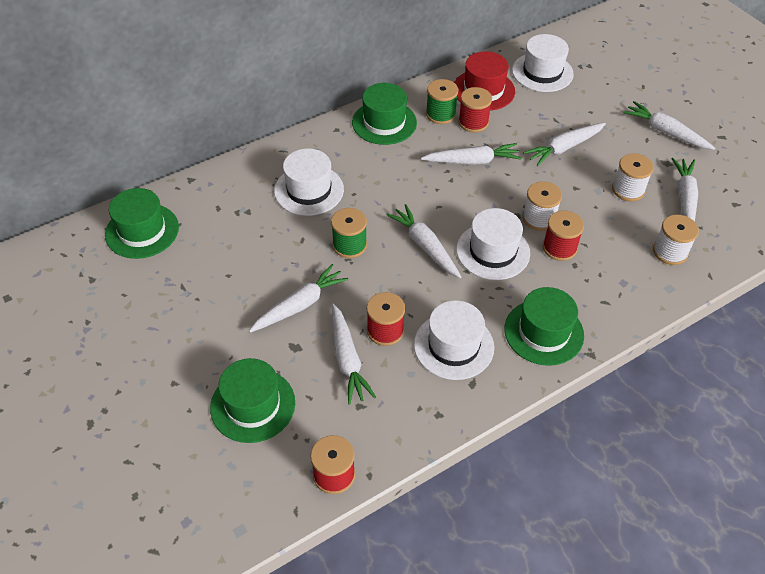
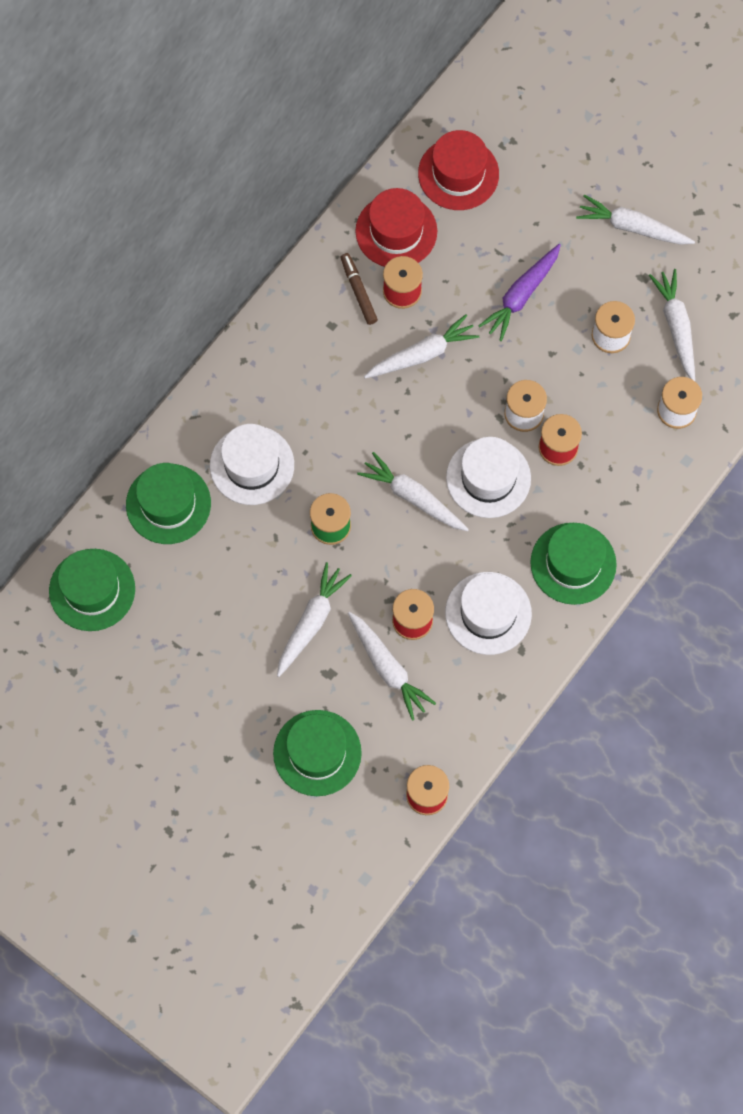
camera: 20 degrees left, 20 degrees up
(384, 122) = (296, 329): green hat -> green hat (168, 504)
(440, 114) = (358, 291): green spool -> brown marker
(542, 72) = (458, 174): white hat -> red hat
(564, 148) = (521, 295): white carrot -> purple carrot

